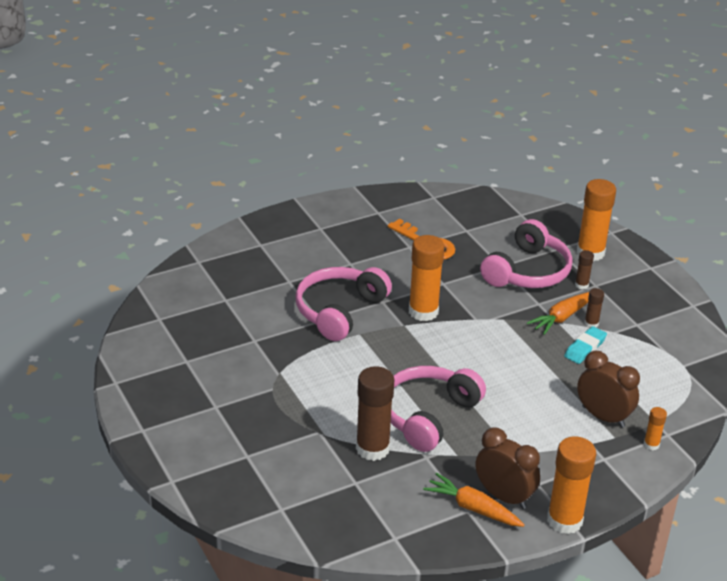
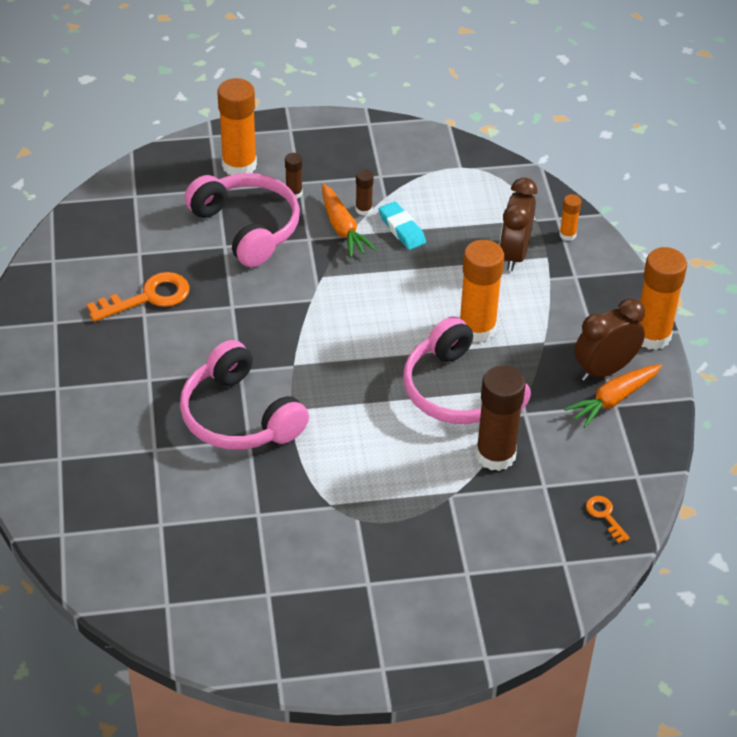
camera: 70 degrees left, 10 degrees up
(341, 525) = (605, 516): none -> orange key
(423, 311) = (277, 340): orange glue stick -> orange glue stick (477, 328)
(603, 416) = (514, 254): brown clock -> brown clock turned 45 degrees counterclockwise

